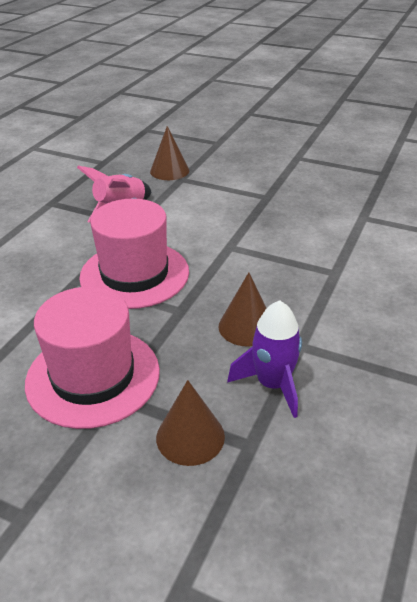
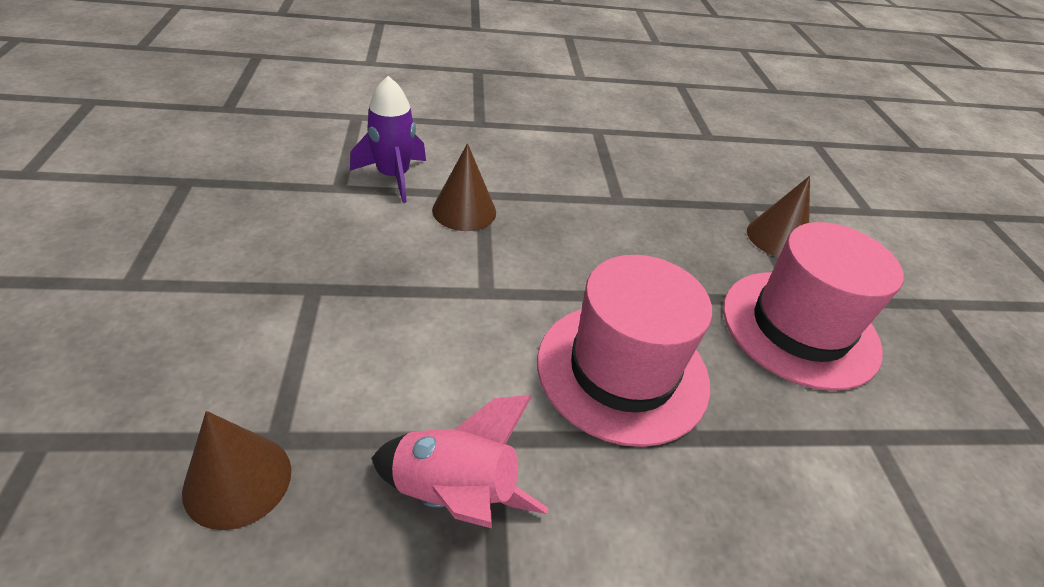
camera: 125 degrees left, 5 degrees up
(246, 326) = (625, 238): brown cone -> brown cone (464, 211)
(272, 384) = (679, 206): purple rocket -> purple rocket (393, 176)

